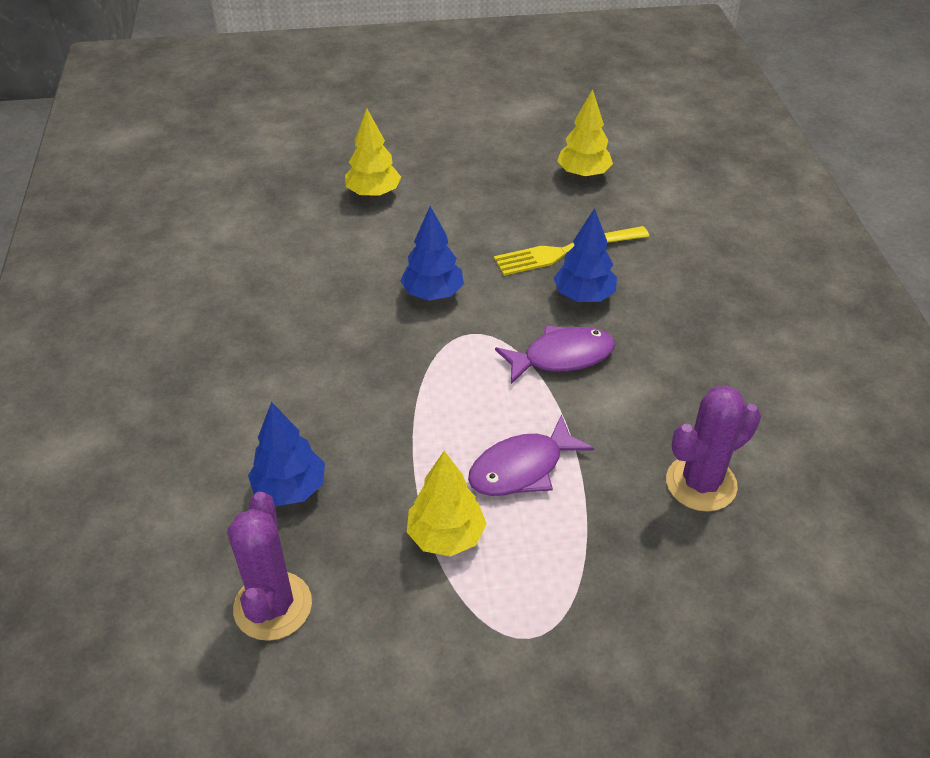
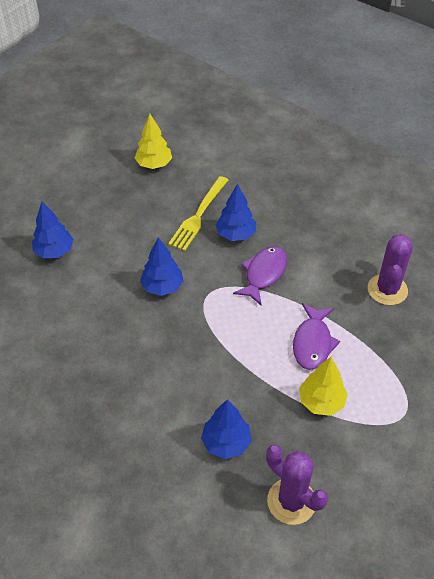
camera: 45 degrees left, 5 degrees up
(373, 193) = (54, 251): yellow tree -> blue tree

